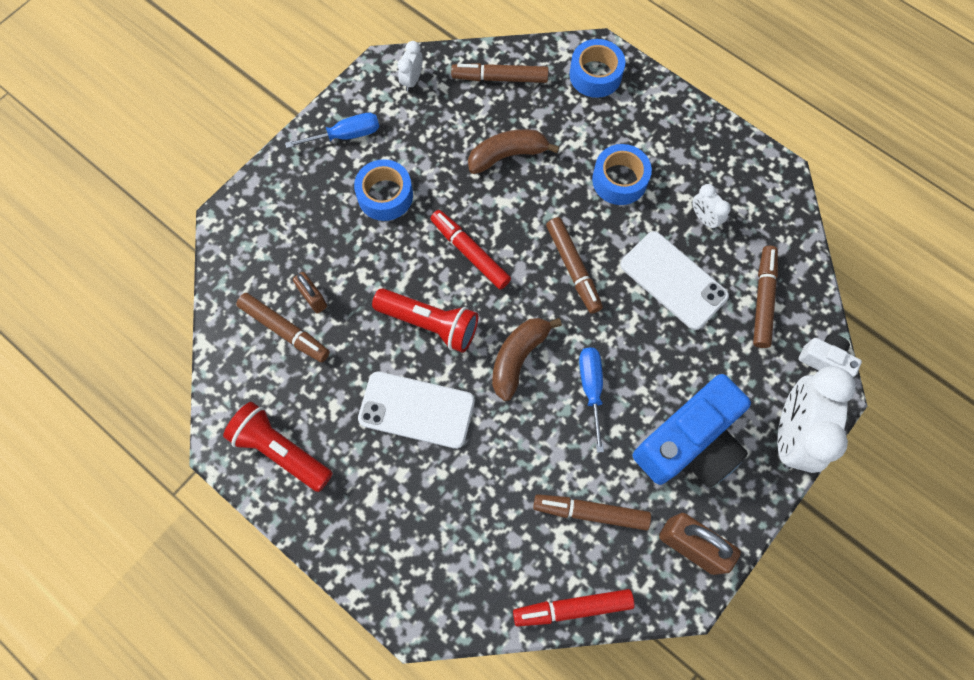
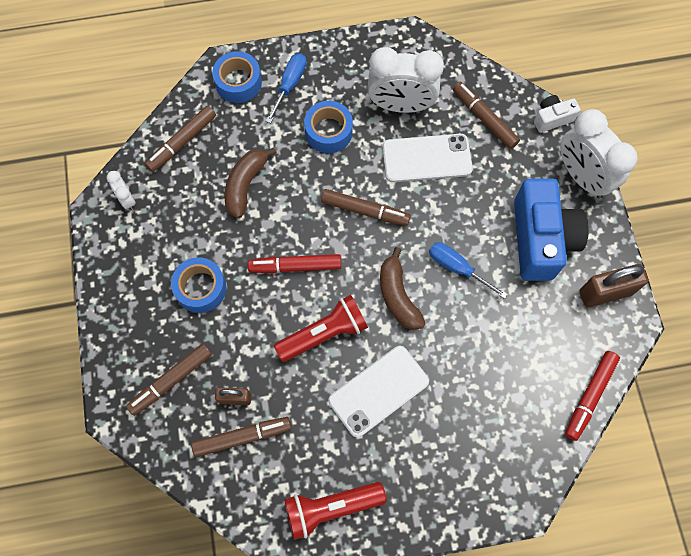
camera: 50 degrees left, 0 degrees up
(345, 135) = (127, 278): blue screwdriver -> blue screwdriver (290, 85)
(590, 512) = (537, 335): brown marker -> brown marker (171, 380)
(704, 218) = (401, 105): white clock -> white clock, size x2.18

